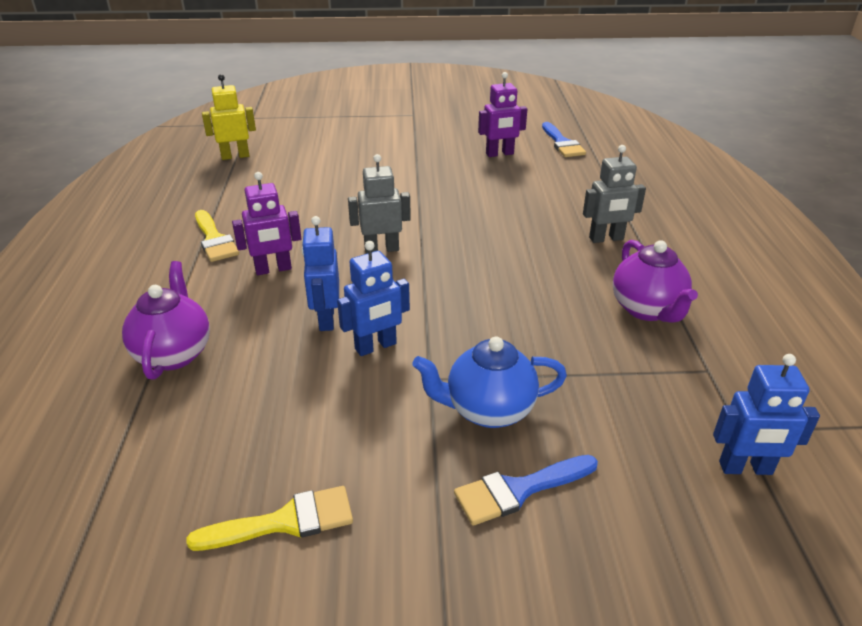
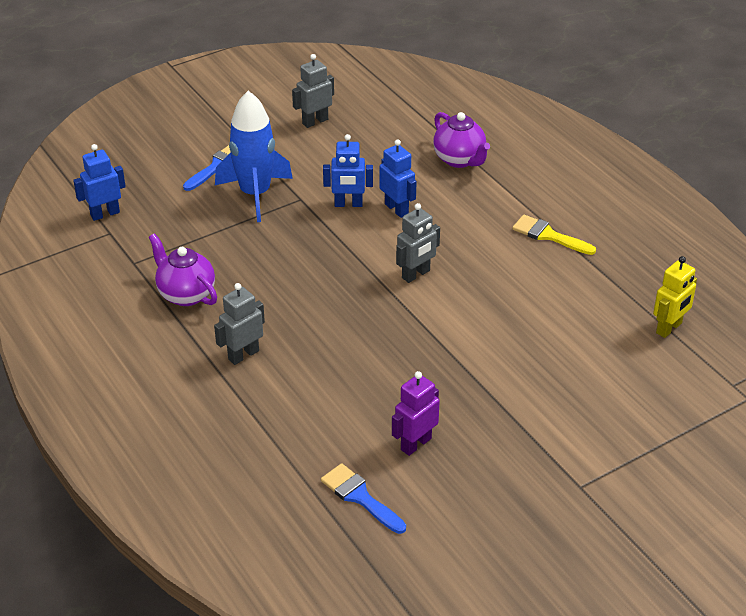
camera: 150 degrees right, 5 degrees up
(273, 269) = (473, 229): purple robot -> none
(285, 521) = (315, 121): yellow brush -> grey robot
(376, 347) = (348, 204): blue robot -> blue robot turned 120 degrees counterclockwise
(488, 410) = (255, 194): blue teapot -> blue rocket

